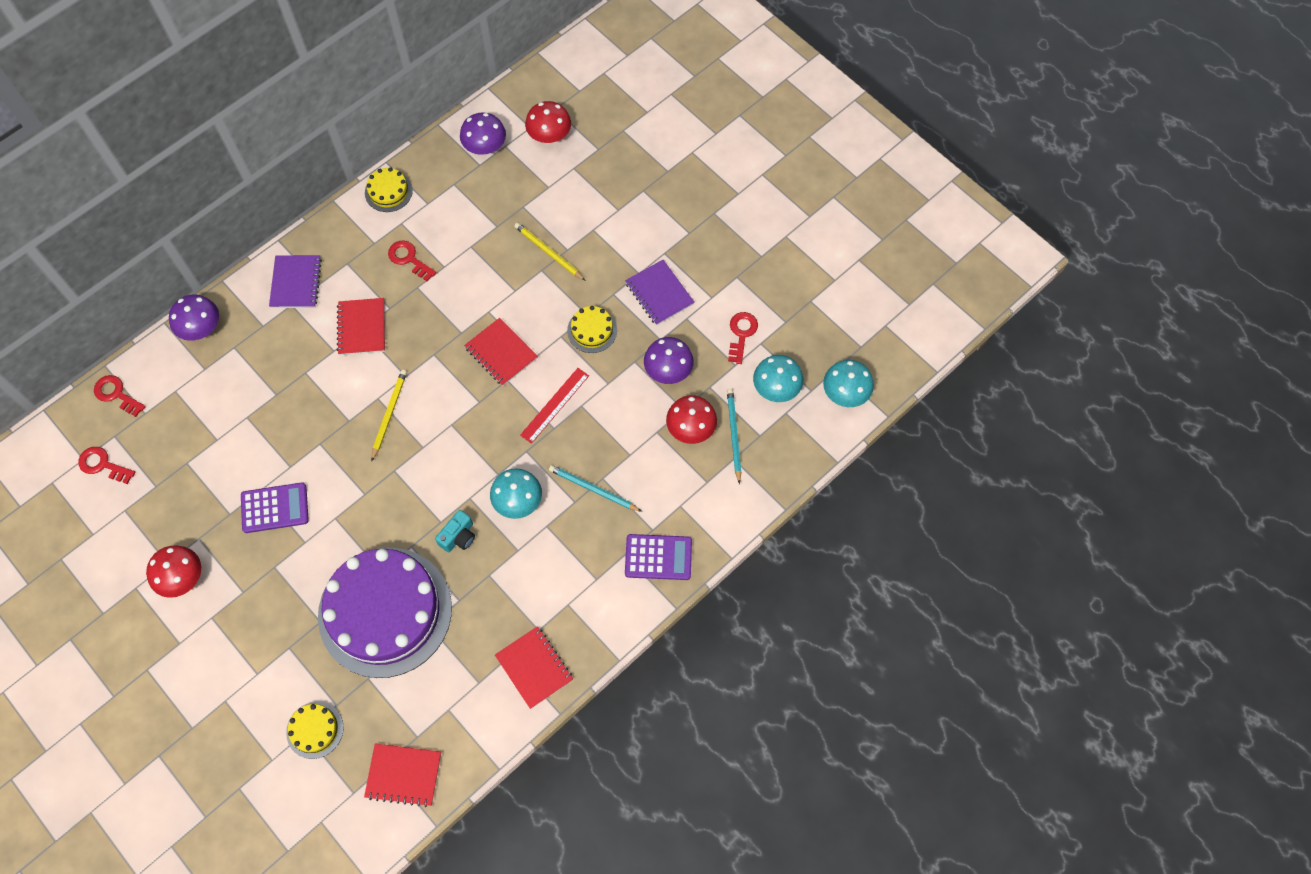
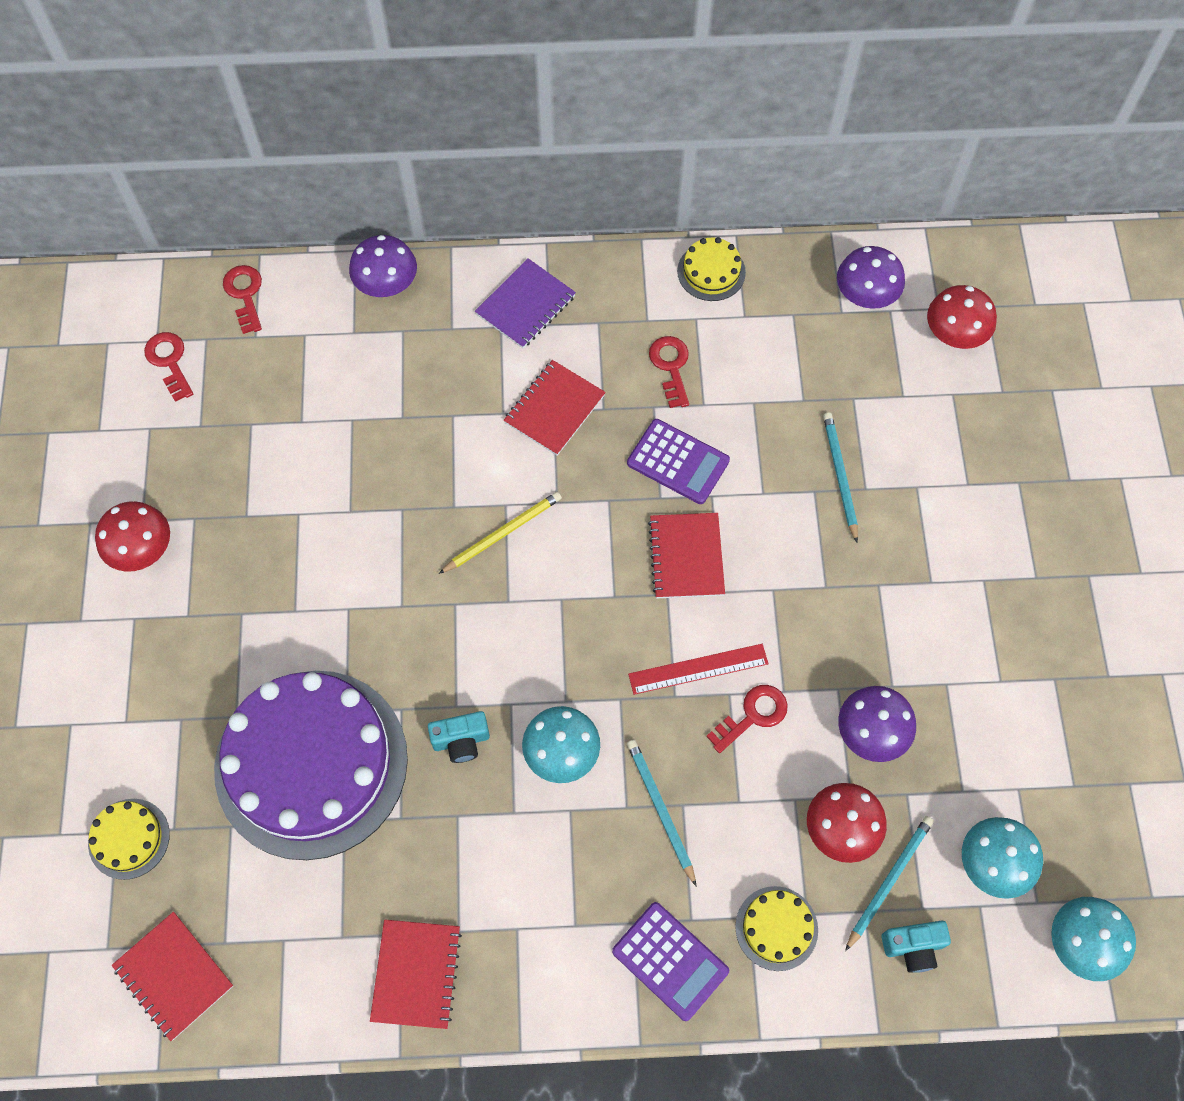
camera: 40 degrees right, 0 degrees up
(275, 508) = (296, 546): purple calculator -> purple calculator (678, 462)
(549, 252) = (840, 476): yellow pencil -> turquoise pencil
(592, 330) = (816, 610): yellow cake -> yellow cake (776, 928)
(659, 293) = (936, 627): purple notebook -> none
(741, 334) = (1002, 757): red key -> red key (753, 715)
(770, 457) = (913, 947): none -> turquoise camera

